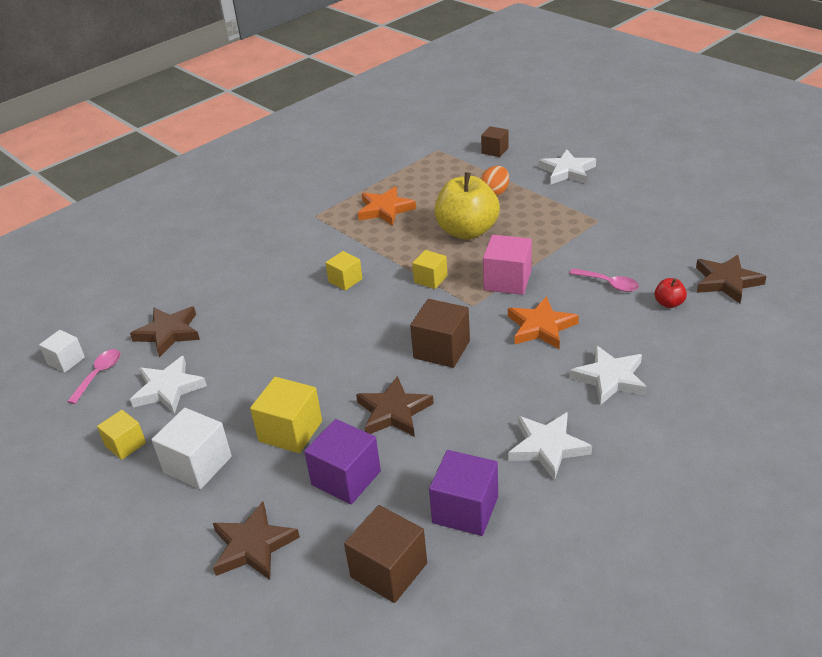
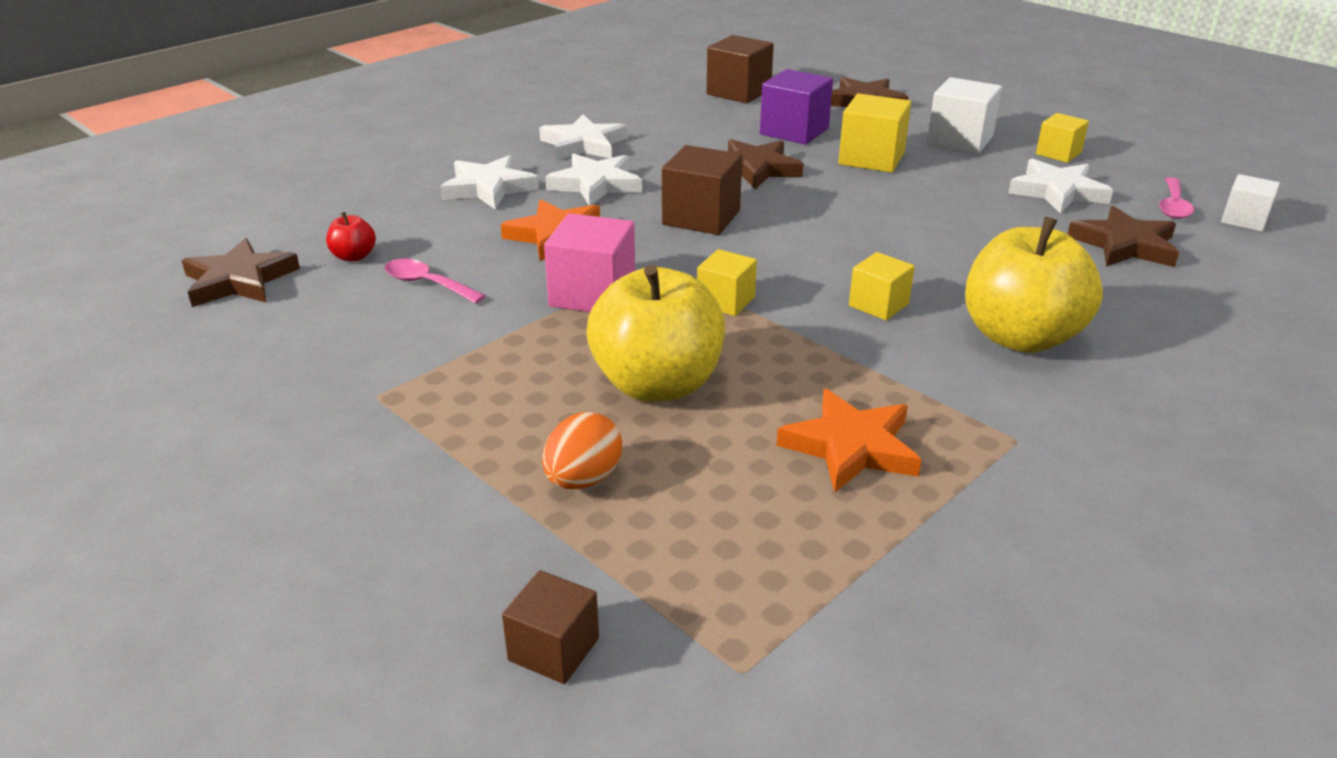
camera: 175 degrees right, 5 degrees down
(281, 263) = (1020, 337): none -> yellow apple
(465, 509) = (672, 115): purple cube -> none
(567, 171) = (371, 542): white star -> white star (596, 184)

